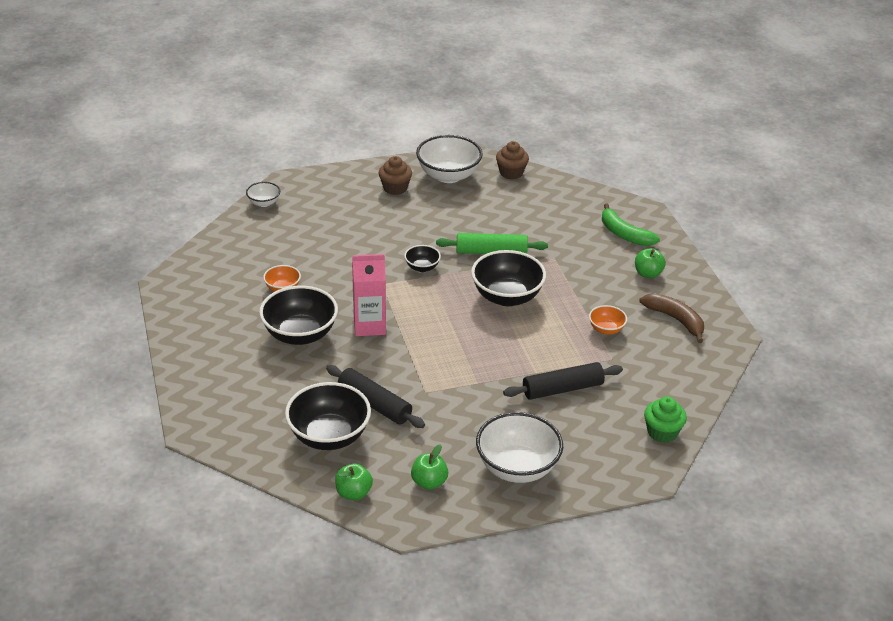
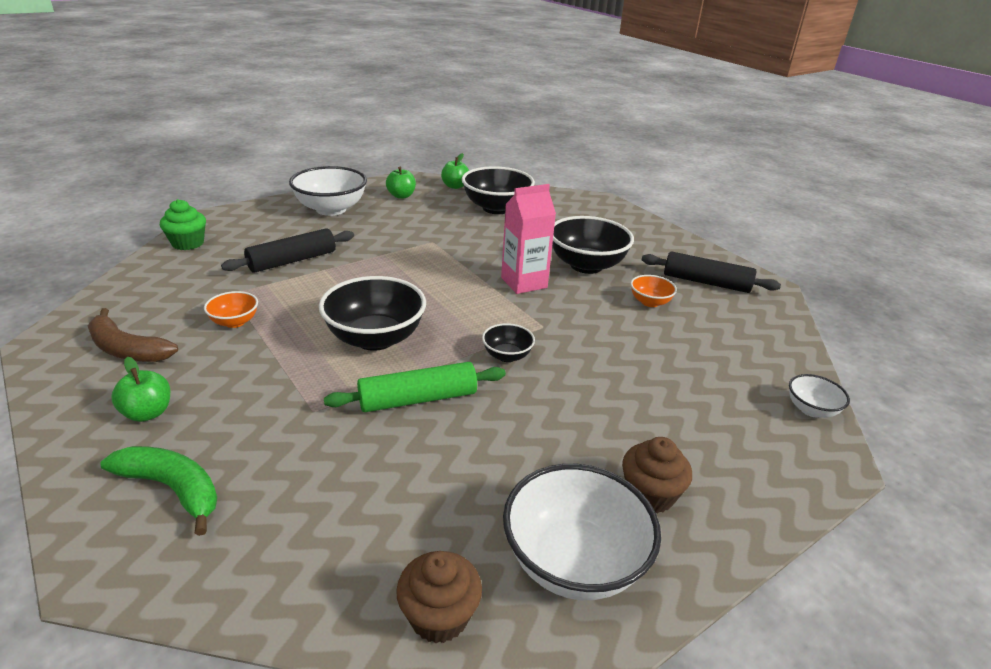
camera: 160 degrees right, 5 degrees down
(374, 404) = (474, 229): black rolling pin -> black rolling pin (706, 282)

